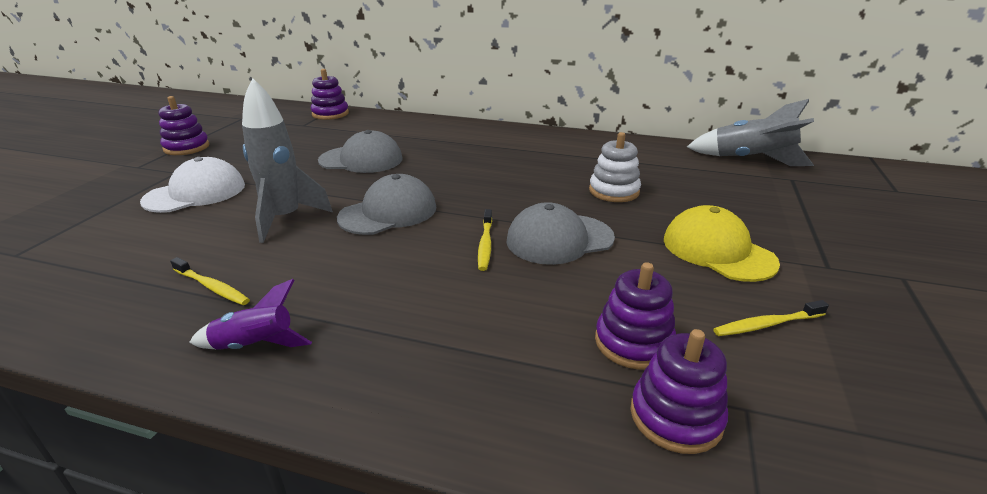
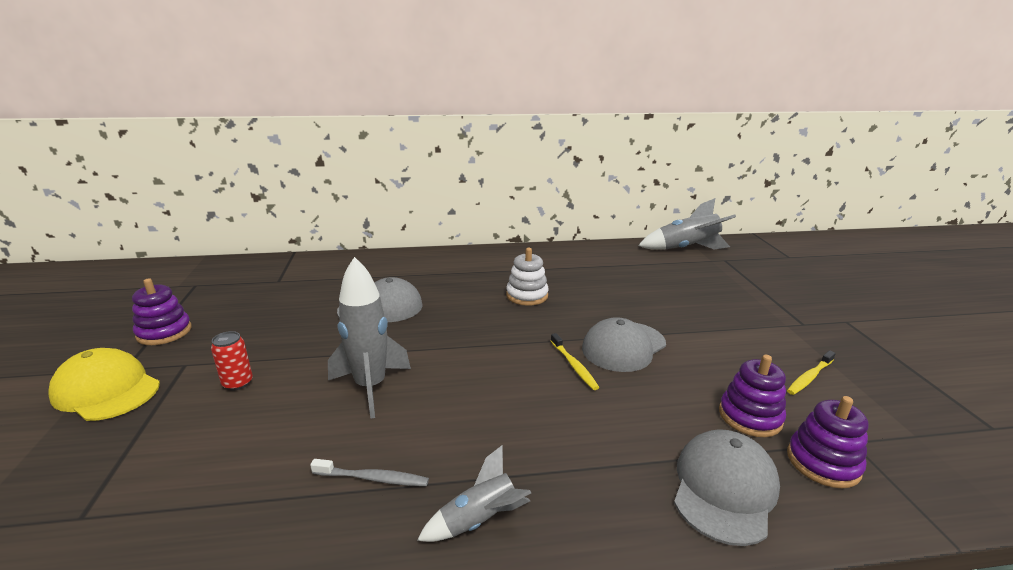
camera: 25 degrees left, 5 degrees down
(195, 193) = (238, 383): white cap -> red can
(212, 287) = (372, 478): yellow toothbrush -> grey toothbrush
(255, 345) = (479, 520): purple rocket -> grey rocket
(330, 114) = (295, 263): purple stacking toy -> none
(388, 212) = (463, 356): grey cap -> grey cap (724, 489)
(614, 191) = (622, 295): white stacking toy -> white stacking toy (527, 295)
(718, 251) = (733, 328): yellow cap -> yellow cap (106, 390)

